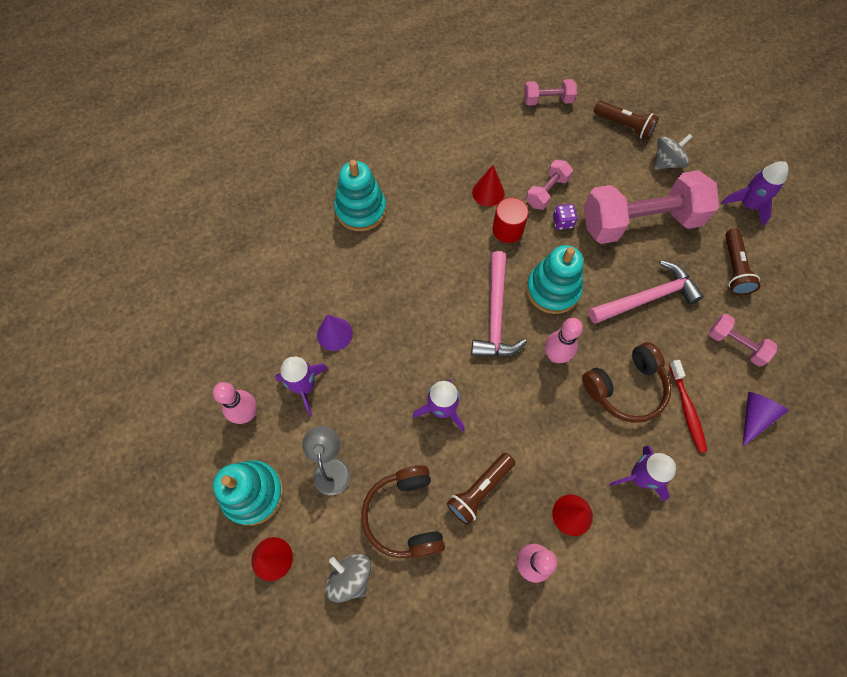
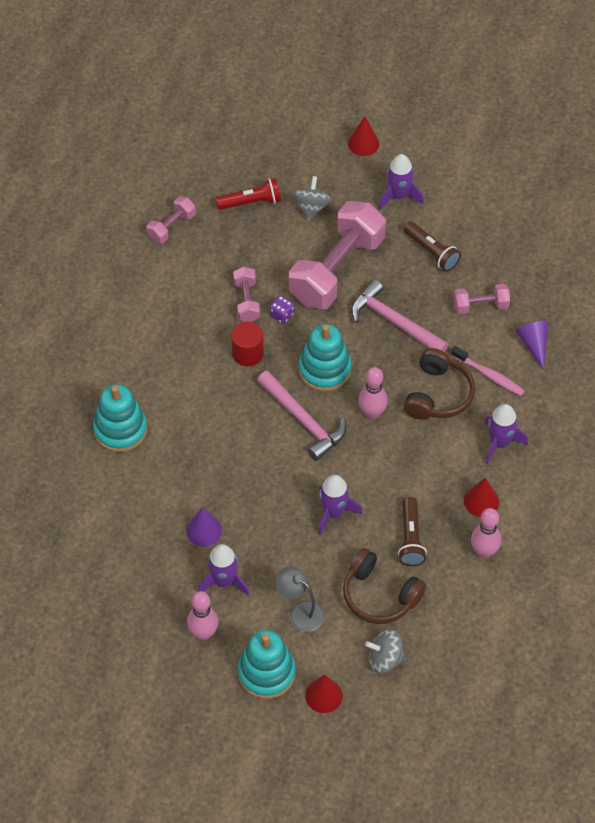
camera: 45 degrees left, 10 degrees down
(488, 192) = (203, 337): red cone -> red cone (363, 143)
(624, 126) = (251, 202): brown flashlight -> red flashlight
(647, 298) = (394, 322): pink hammer -> pink hammer turned 75 degrees counterclockwise
(687, 410) = (489, 375): red toothbrush -> pink toothbrush

